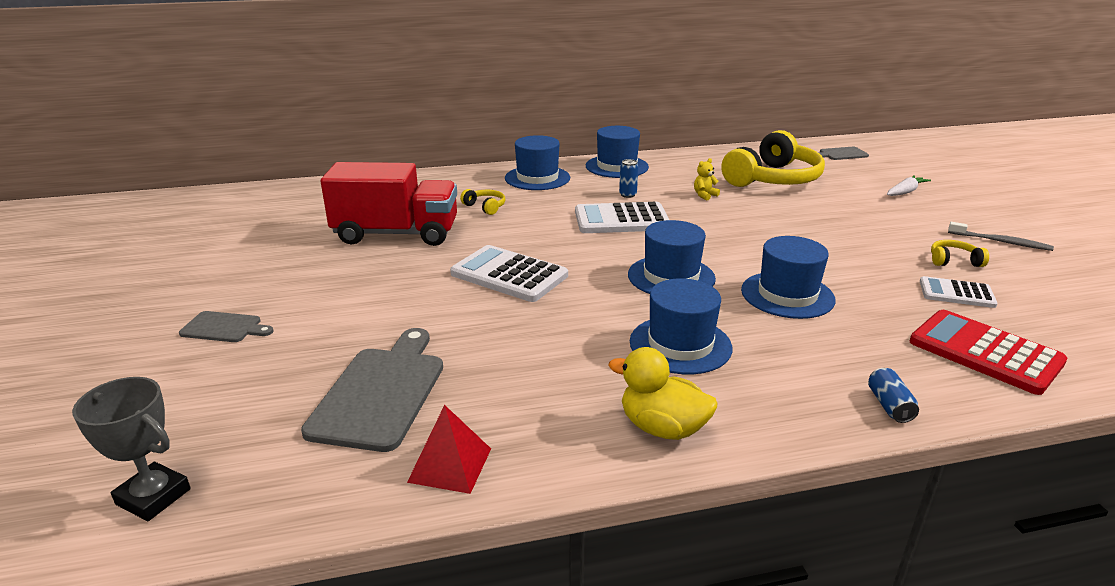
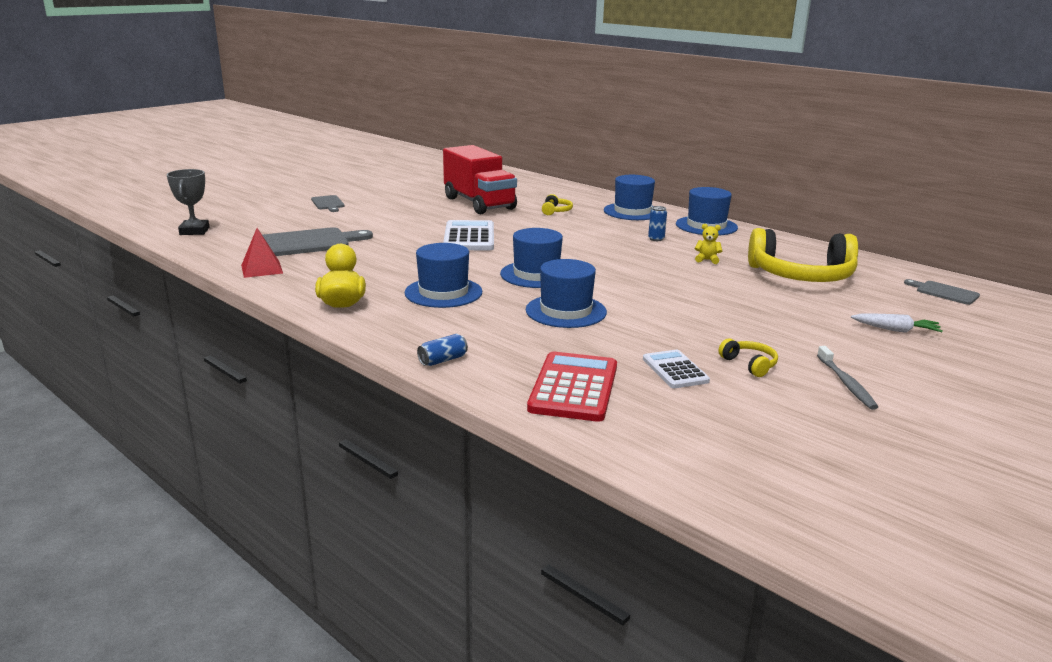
camera: 55 degrees right, 5 degrees down
(621, 220) = (606, 246): white calculator -> none

